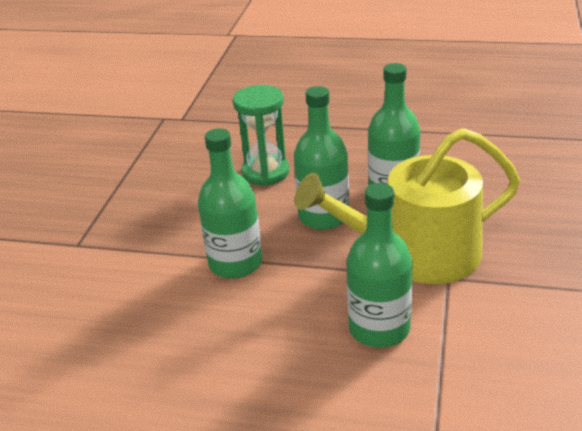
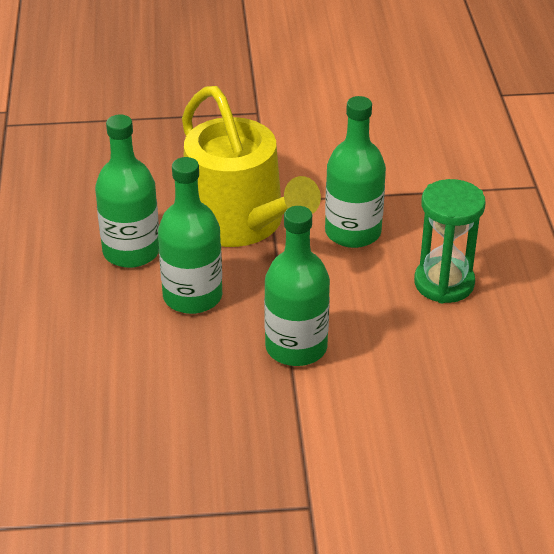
camera: 110 degrees left, 5 degrees up
(265, 172) = (108, 366): green hourglass -> green hourglass (444, 283)

